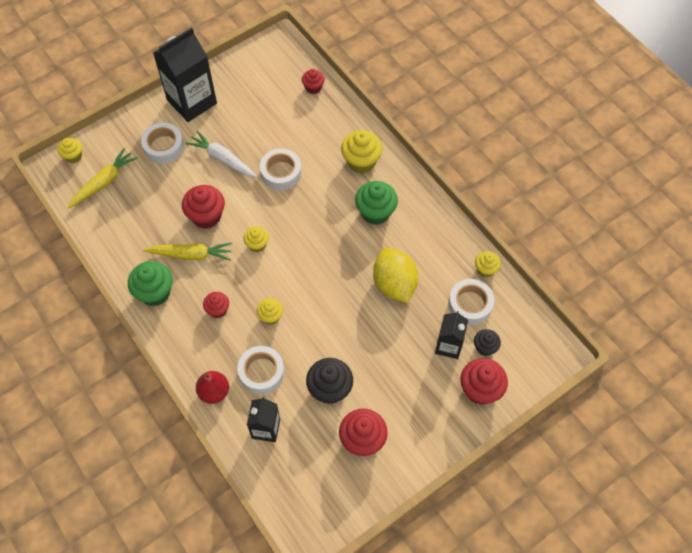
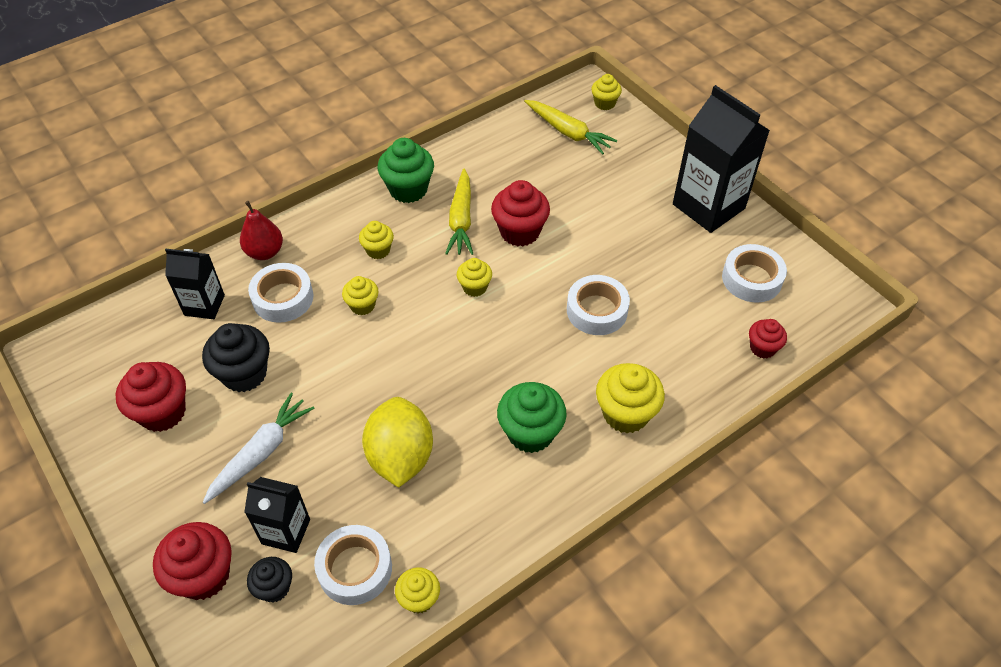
camera: 90 degrees right, 10 degrees down
(163, 146) = (629, 183): white tape -> white tape (751, 279)
(218, 310) = (378, 250): red cupcake -> yellow cupcake
(223, 159) = (614, 244): white carrot -> white carrot (261, 452)
(394, 284) = (400, 457): yellow lemon -> yellow lemon turned 75 degrees counterclockwise

